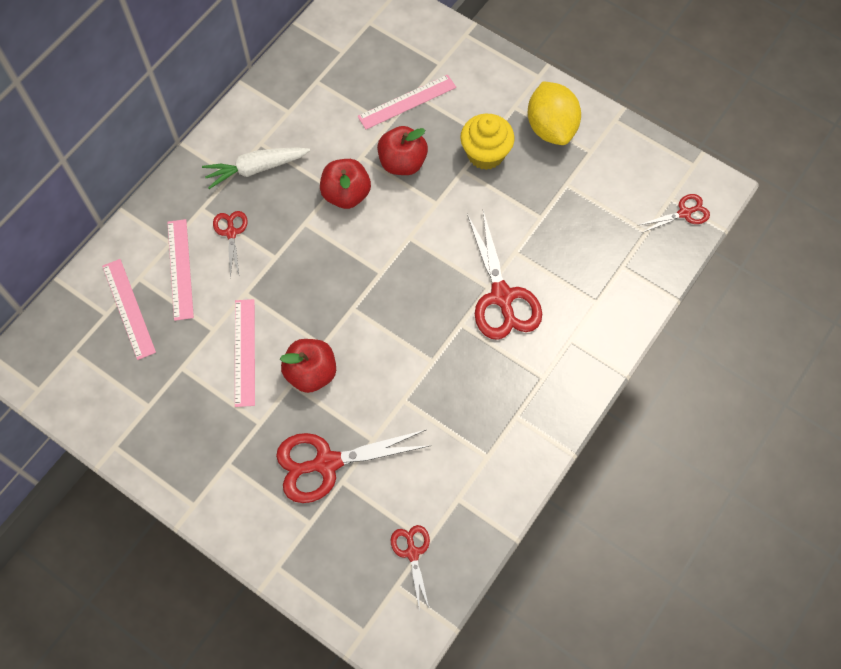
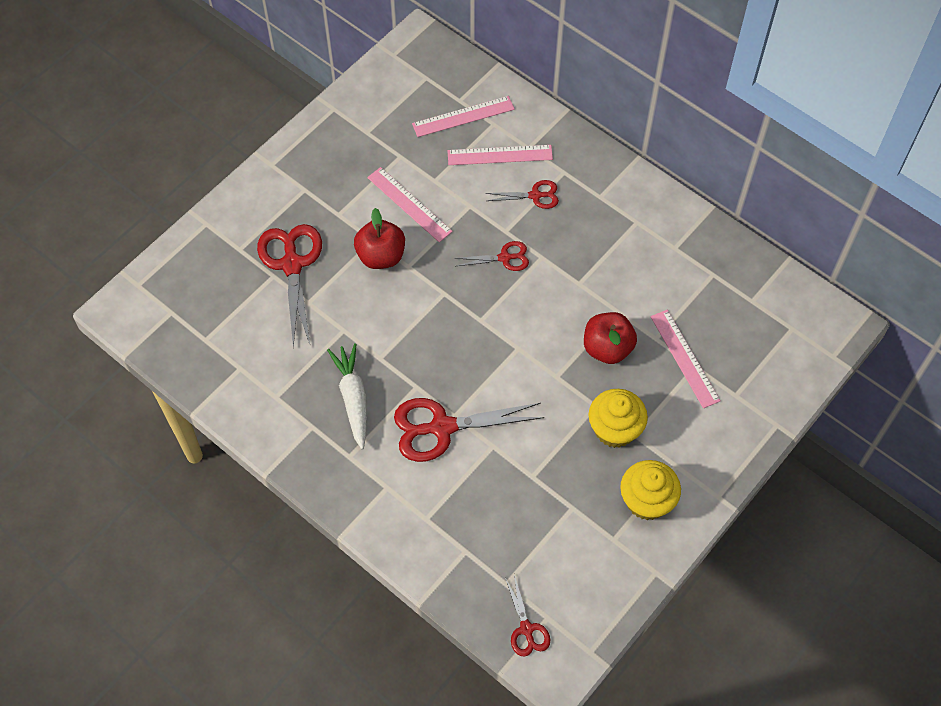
camera: 95 degrees right, 5 degrees down
(245, 352) = (409, 204): pink ruler -> pink ruler turned 45 degrees clockwise
(256, 169) = (606, 217): white carrot -> white carrot (353, 398)
(346, 194) = (572, 294): red apple -> none
(412, 552) = (198, 327): red scissors -> red scissors (505, 258)
(551, 128) = (646, 501): yellow lemon -> yellow cupcake

